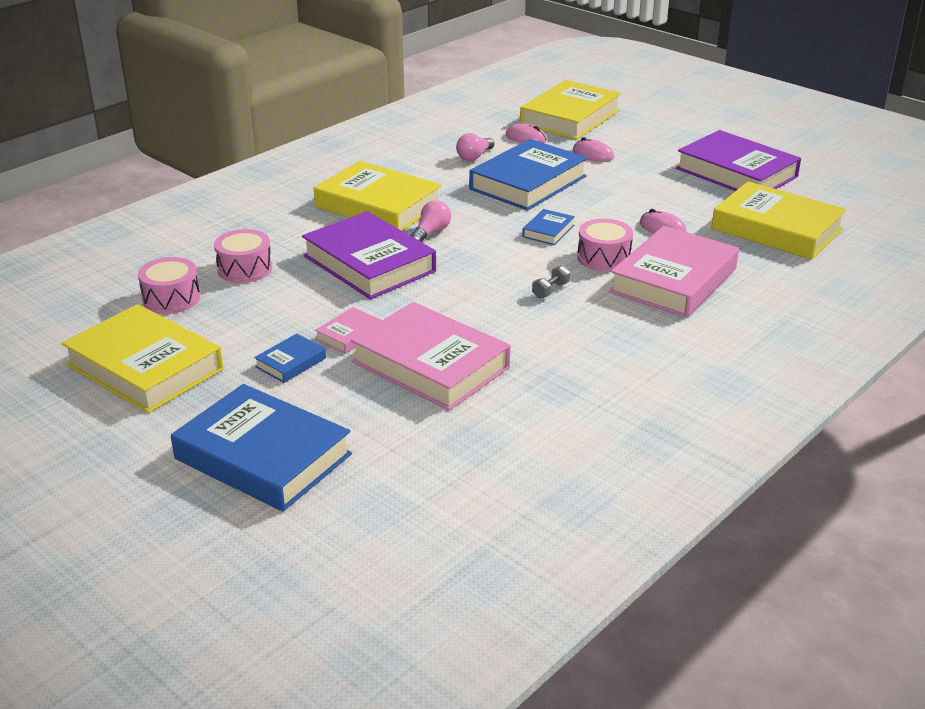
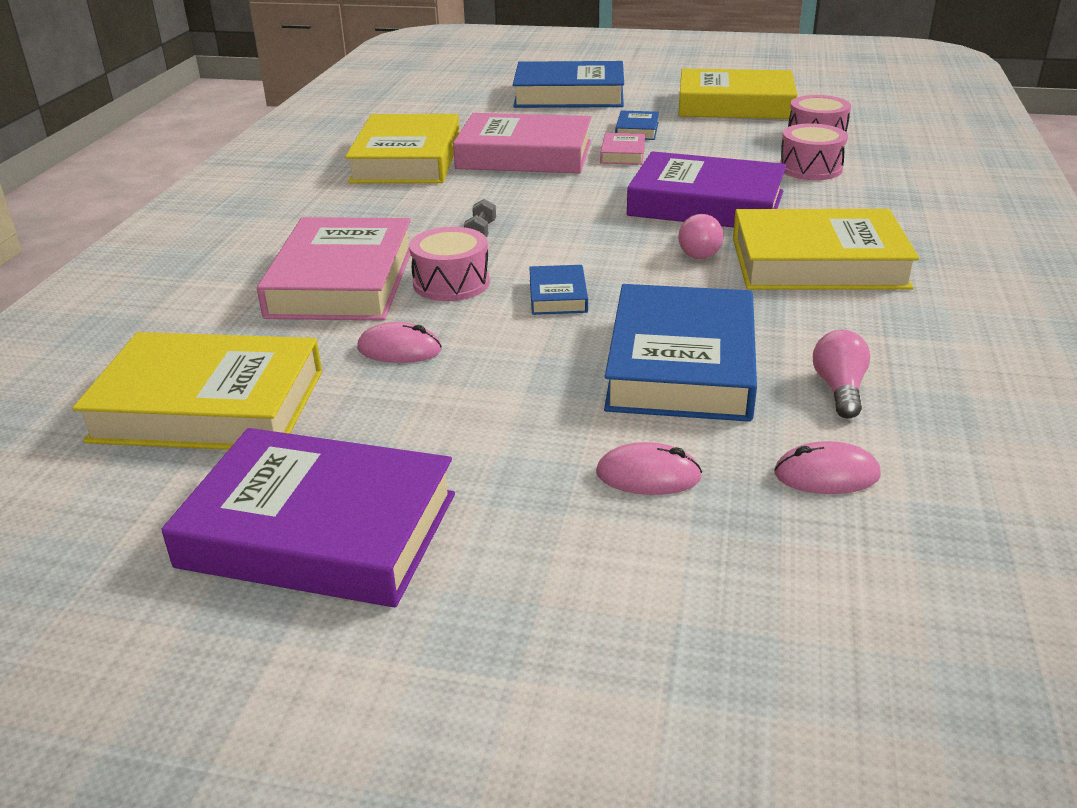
camera: 150 degrees right, 0 degrees up
(570, 117) = (831, 593): yellow book -> yellow book (407, 160)

